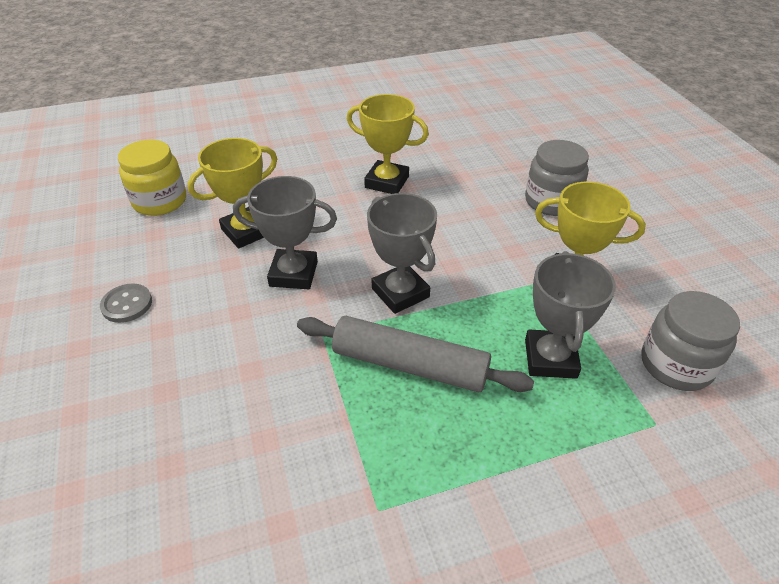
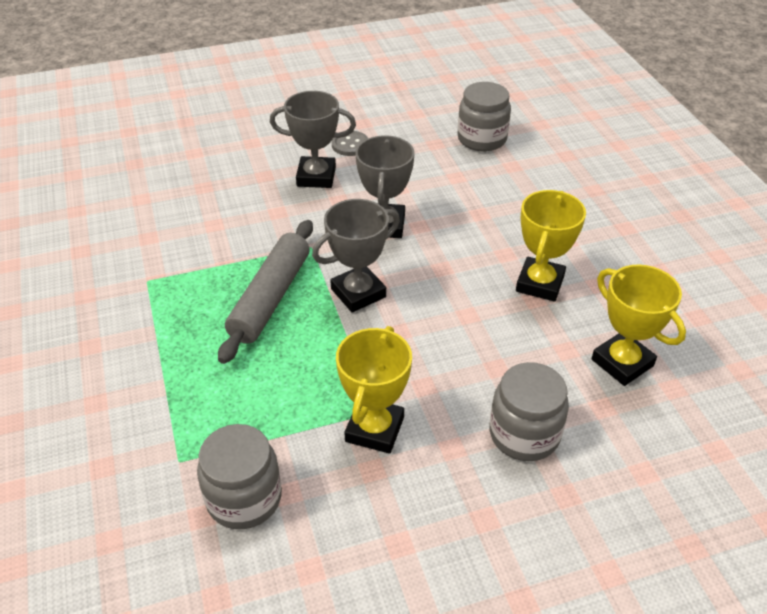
camera: 90 degrees right, 0 degrees up
(160, 201) = (482, 139): yellow jar -> grey jar
(246, 231) = (442, 192): yellow trophy -> yellow trophy (622, 362)
(550, 358) = (265, 394): grey trophy -> grey trophy (316, 177)

